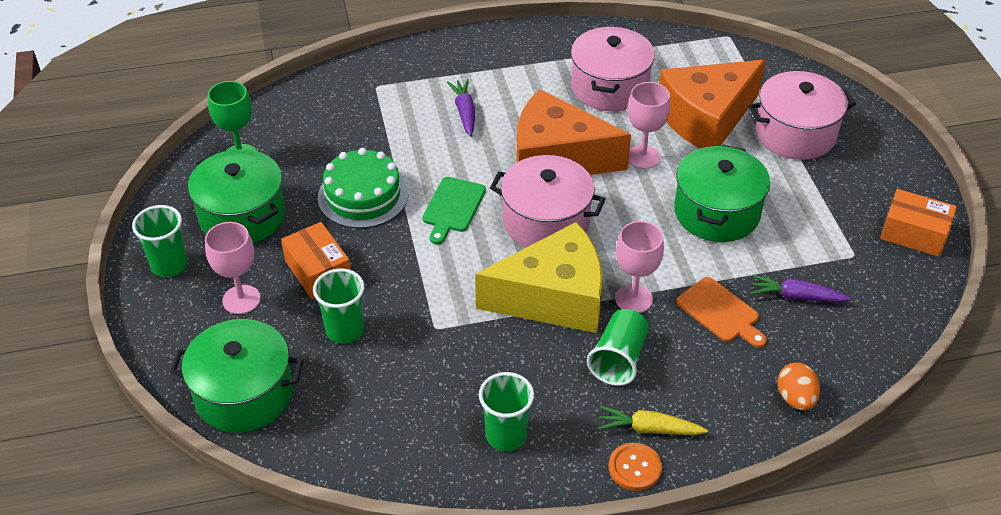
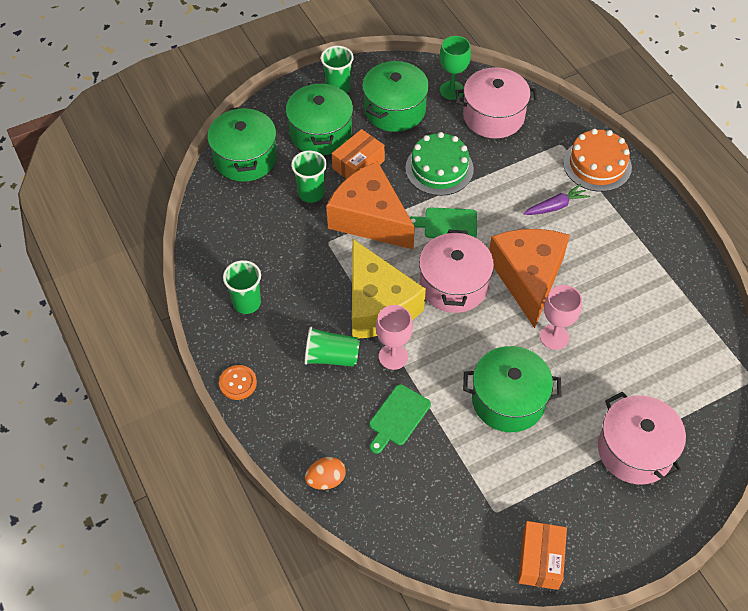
camera: 75 degrees right, 10 degrees up
(241, 299) = (320, 133): pink goblet -> green pot
(420, 66) = (597, 165): none -> orange cake
(609, 87) = (632, 298): pink pot -> pink pot (493, 116)
(649, 429) = (273, 386): yellow carrot -> none
(706, 119) = (624, 377): orange cheese -> orange cheese (370, 218)
(720, 312) = (397, 417): orange cutting board -> green cutting board
(796, 297) = (432, 470): purple carrot -> none

